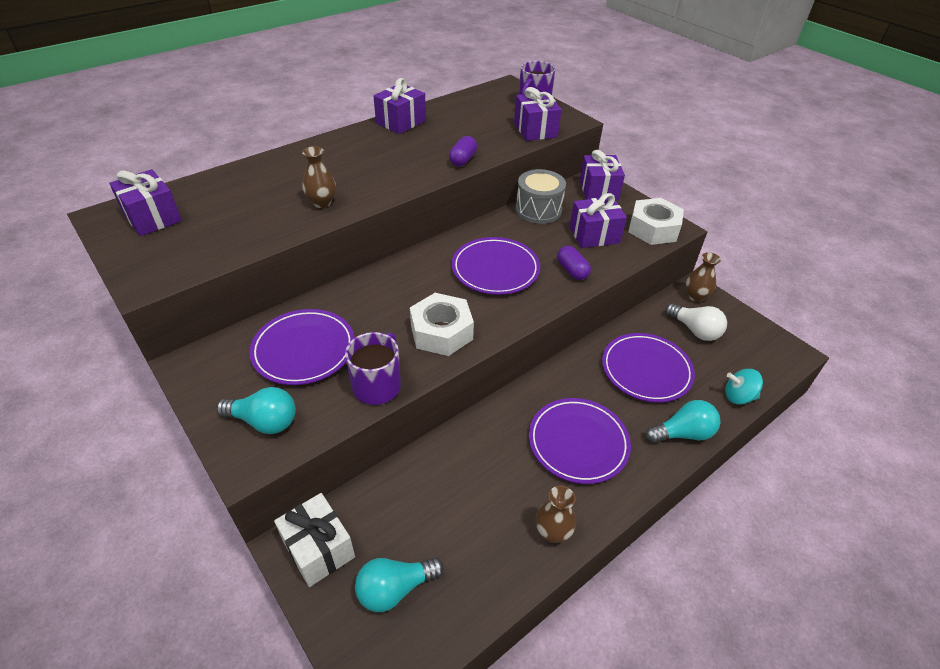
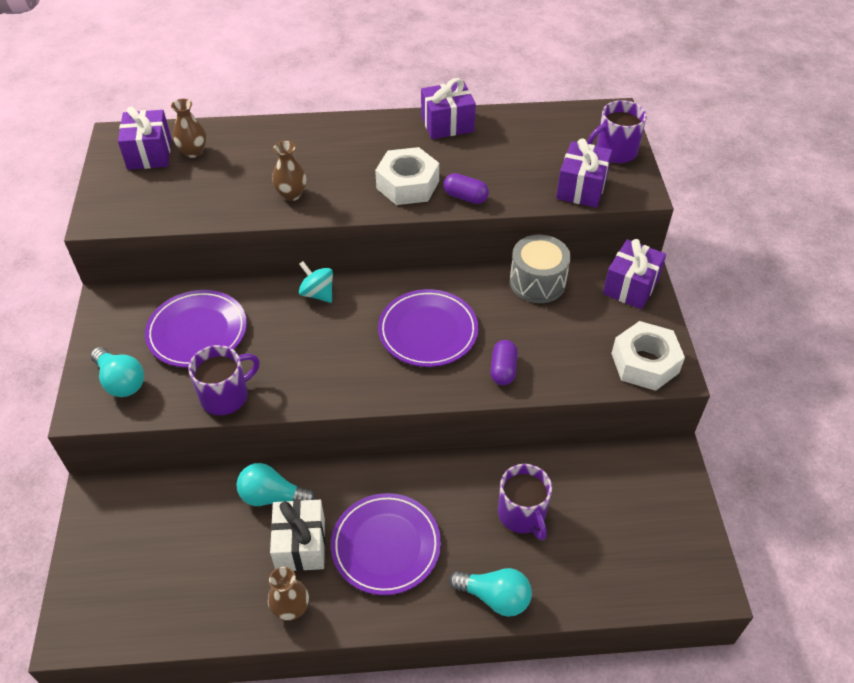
camera: 35 degrees right, 5 degrees up
(319, 549) = (111, 508): white gift -> white gift (300, 545)
(395, 589) = (137, 574): turquoise light bulb -> turquoise light bulb (272, 496)
(441, 332) = (320, 373): white nut -> white nut (407, 185)
(463, 160) = (465, 197): purple capsule -> purple capsule turned 60 degrees clockwise
(594, 235) = (569, 339): purple gift -> none
(646, 370) = (522, 514): purple plate -> purple mug
(695, 330) = (621, 501): white light bulb -> none
(696, 296) = (663, 464): brown vase -> brown vase (193, 152)
(738, 396) = (593, 596): turquoise spinning top -> turquoise spinning top (317, 293)

